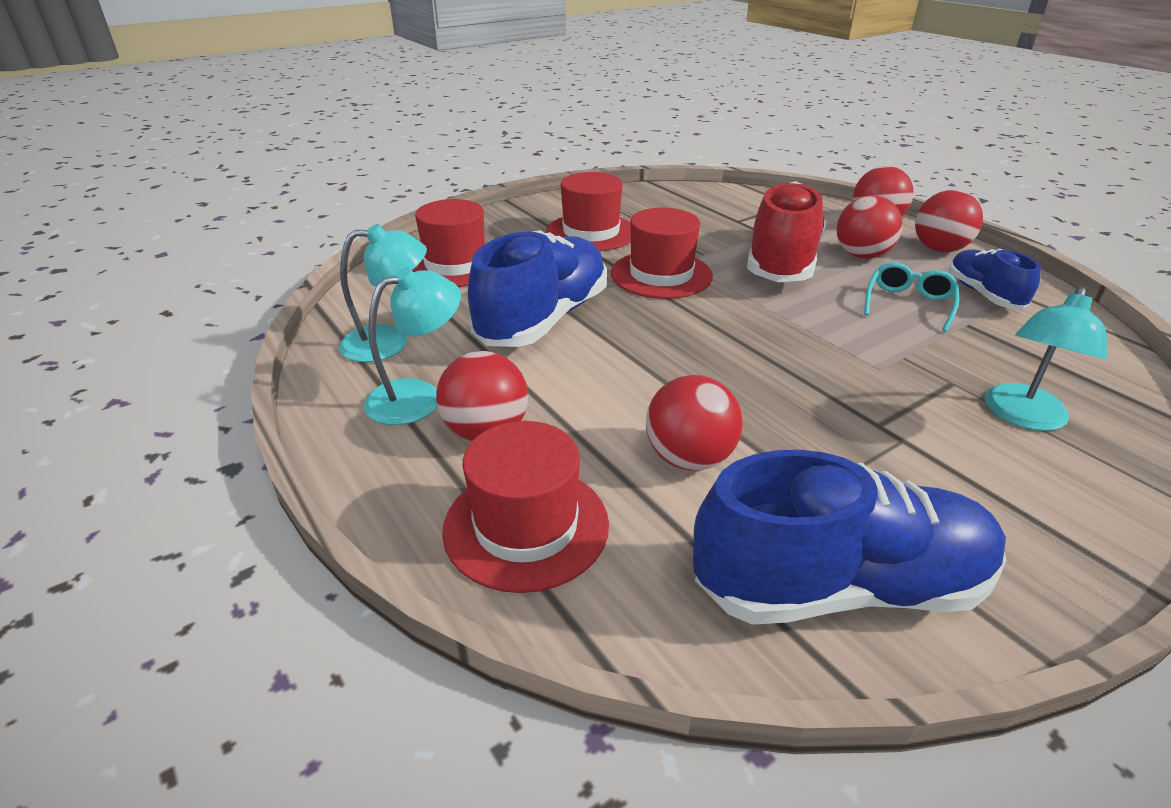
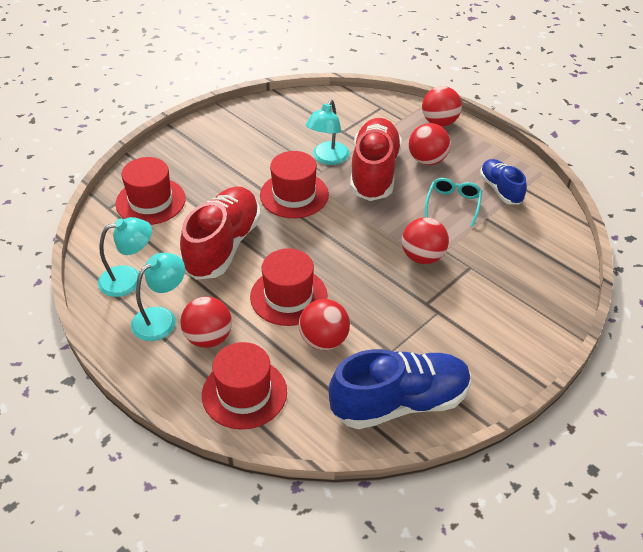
camera: 10 degrees left, 10 degrees up
(543, 319) = (223, 246): blue shoe -> red shoe
(591, 232) = (239, 156): red hat -> red hat (288, 296)
(939, 249) = (479, 148): red ball -> red ball (423, 257)
(1022, 417) = (504, 287): turquoise lamp -> turquoise lamp (327, 158)

